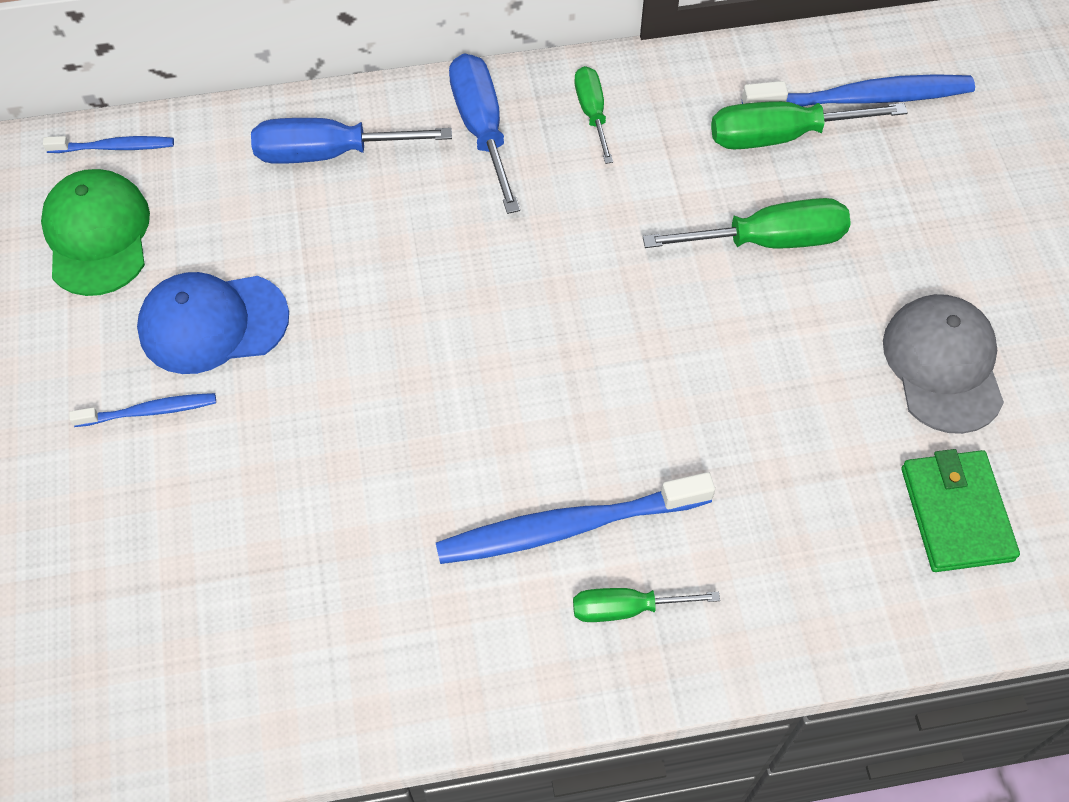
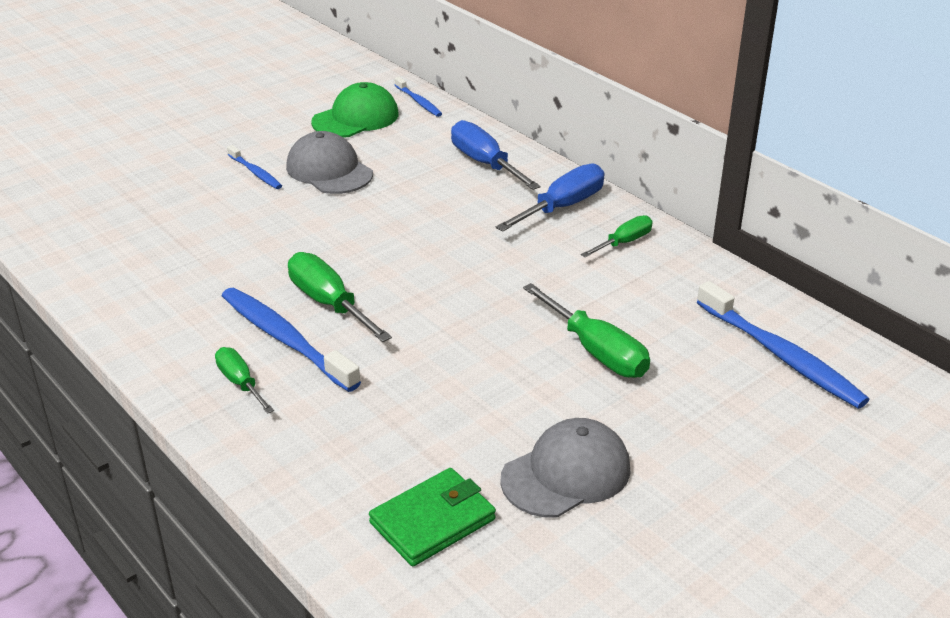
camera: 60 degrees right, 25 degrees down
(213, 323) = (329, 170): blue cap -> grey cap
(780, 136) = (698, 327): green screwdriver -> green screwdriver (329, 303)

